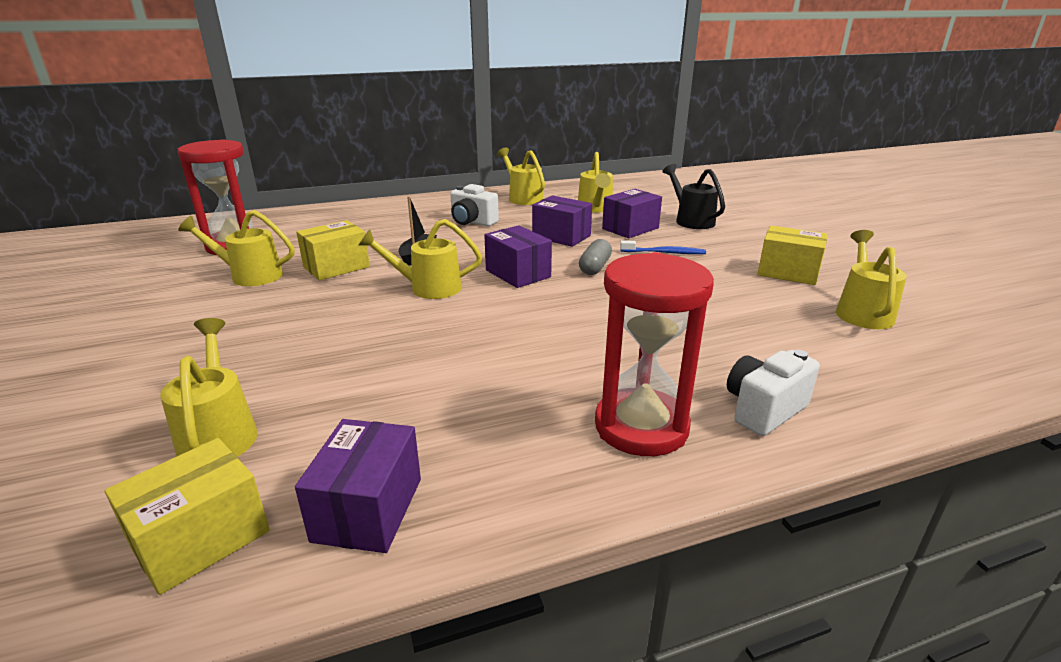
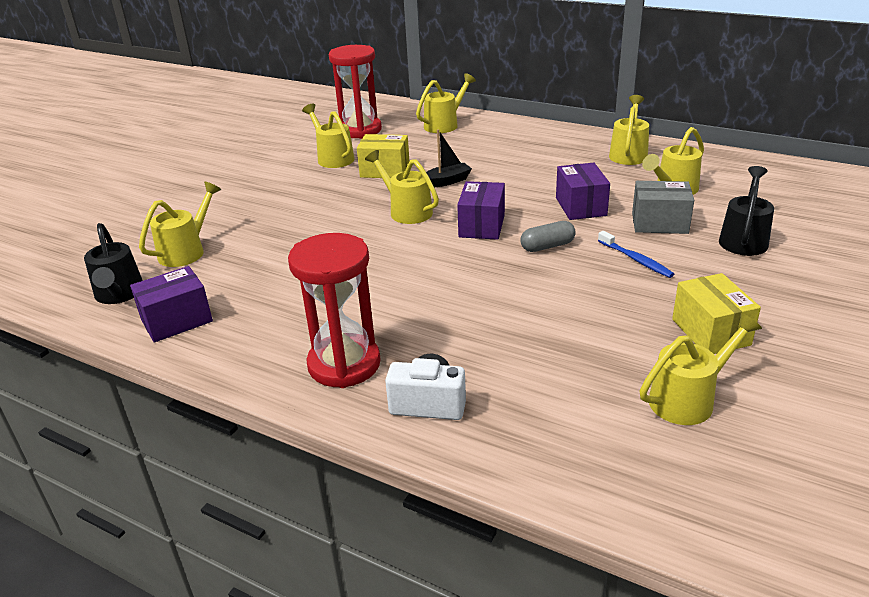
camera: 50 degrees right, 5 degrees up
(201, 538) = (119, 295): yellow box -> black watering can
(326, 219) = (445, 124): none -> yellow watering can
(472, 222) = (538, 165): white camera -> none
(630, 228) = (659, 223): purple box -> grey box

